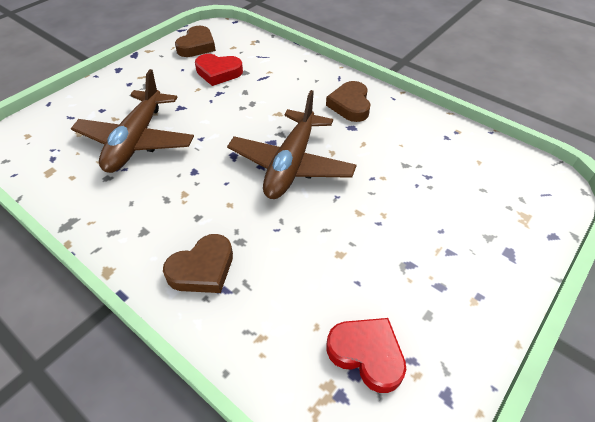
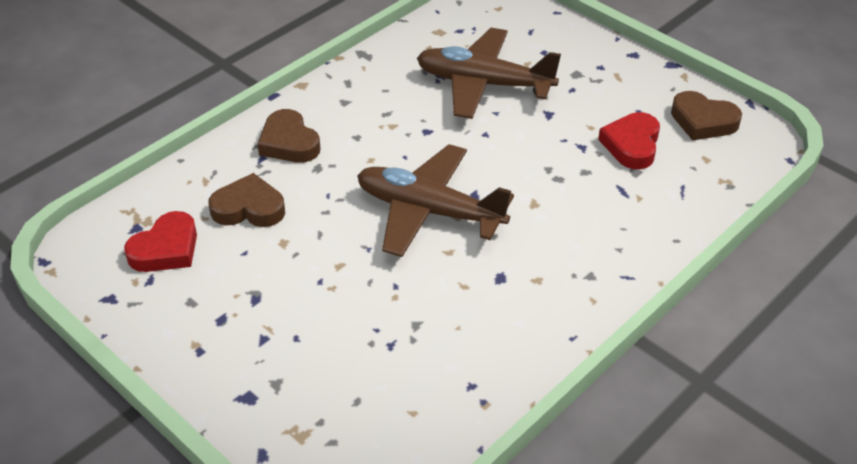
camera: 95 degrees right, 5 degrees down
(350, 105) = (552, 281): brown heart -> brown heart (249, 208)

